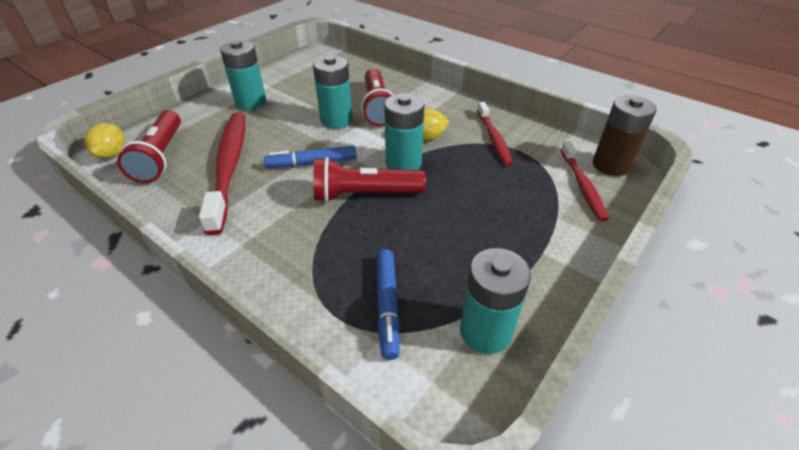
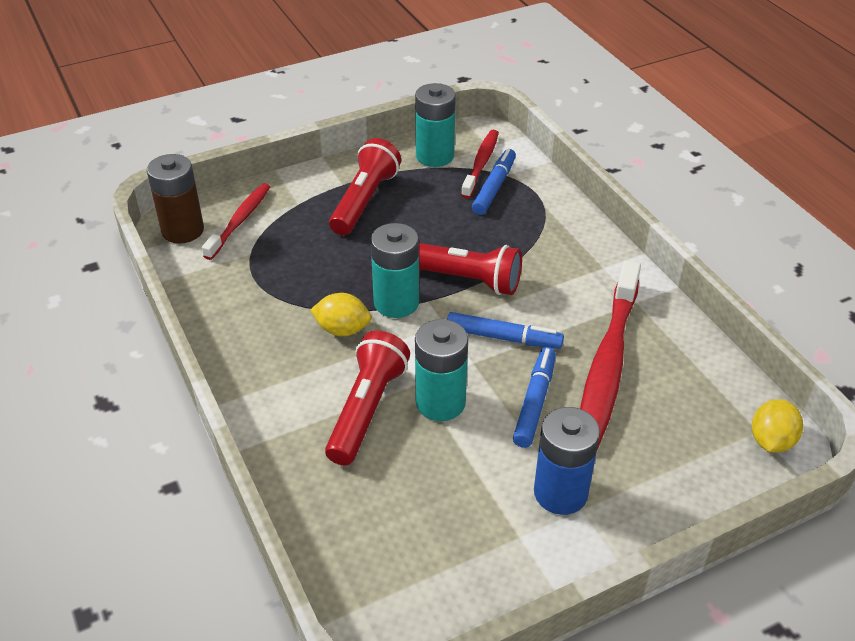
camera: 155 degrees left, 0 degrees up
(161, 157) = (700, 412): red flashlight -> red flashlight (364, 200)
(251, 103) = (560, 493): turquoise battery -> blue battery
(277, 134) = (534, 402): none -> blue marker
(494, 138) = (263, 301): red toothbrush -> red toothbrush (481, 164)

